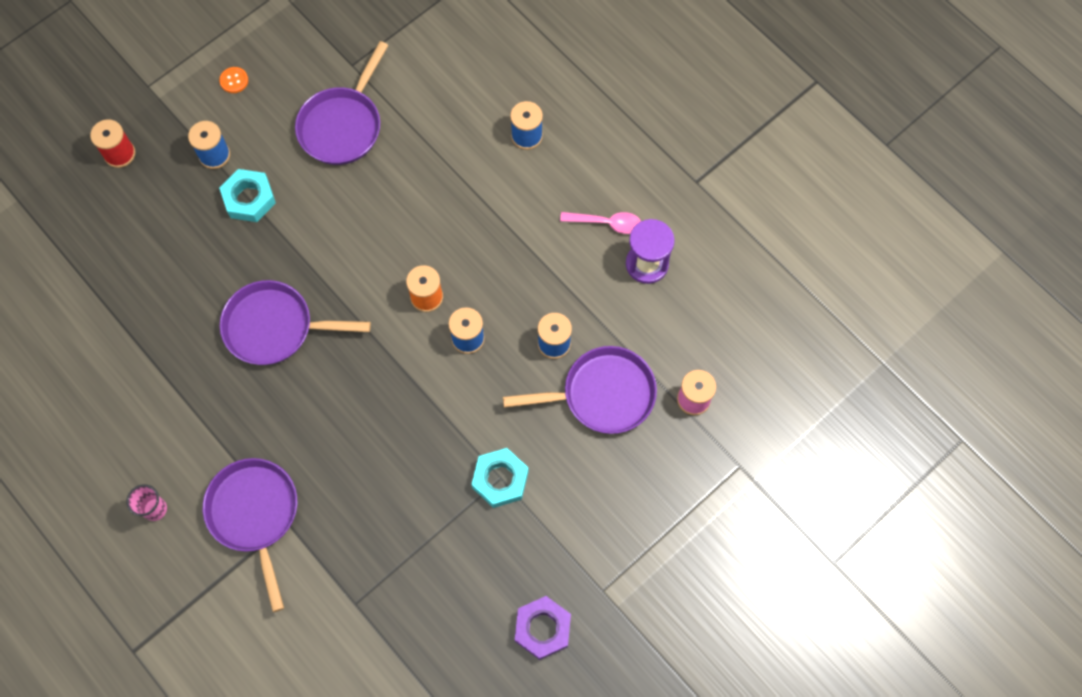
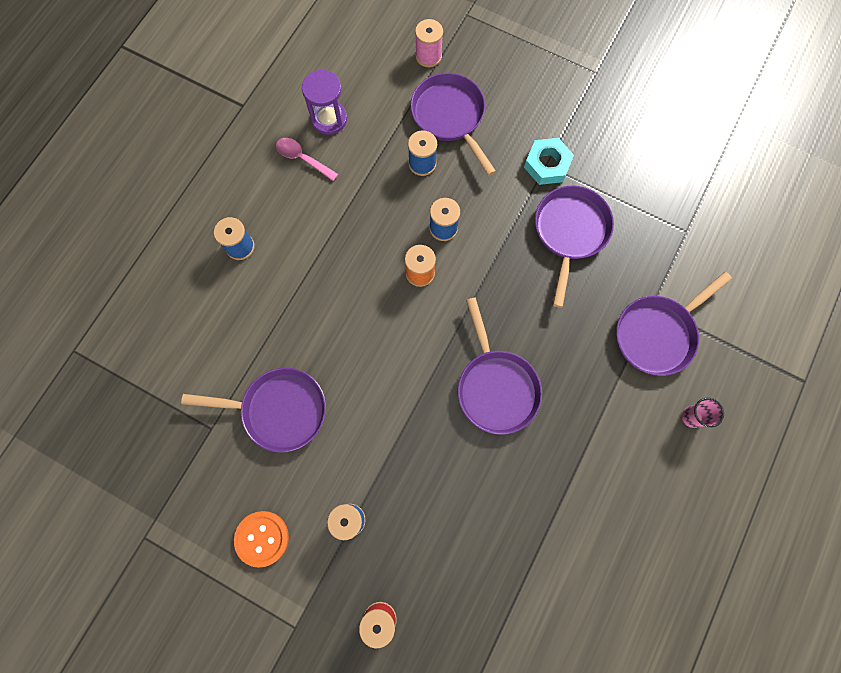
camera: 110 degrees left, 5 degrees up
(234, 80) = (262, 538): orange button -> orange button, size x1.79
(249, 199) = (383, 465): turquoise nut -> none
(408, 470) = (570, 232): none -> purple pan
(542, 629) = (640, 101): purple nut -> none
(606, 223) = (303, 158): pink spoon -> pink spoon turned 45 degrees counterclockwise

